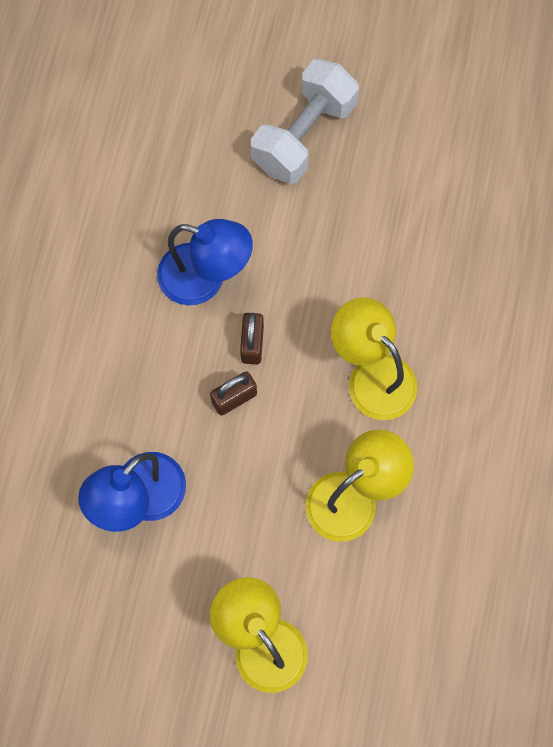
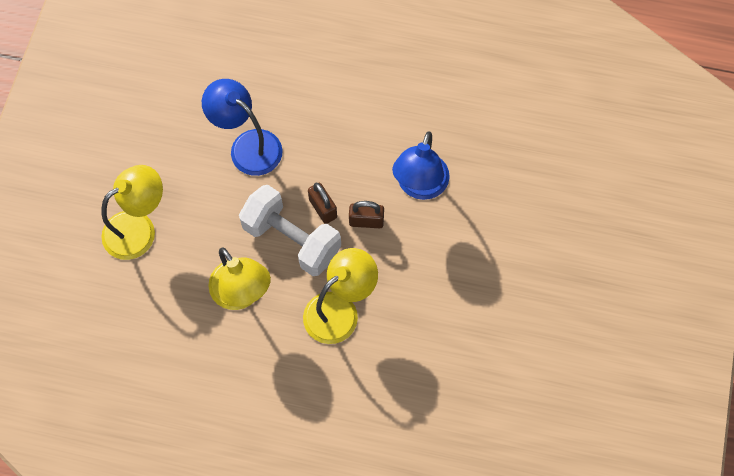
camera: 90 degrees right, 5 degrees down
(304, 135) = (547, 260): white dumbbell -> white dumbbell (292, 239)

